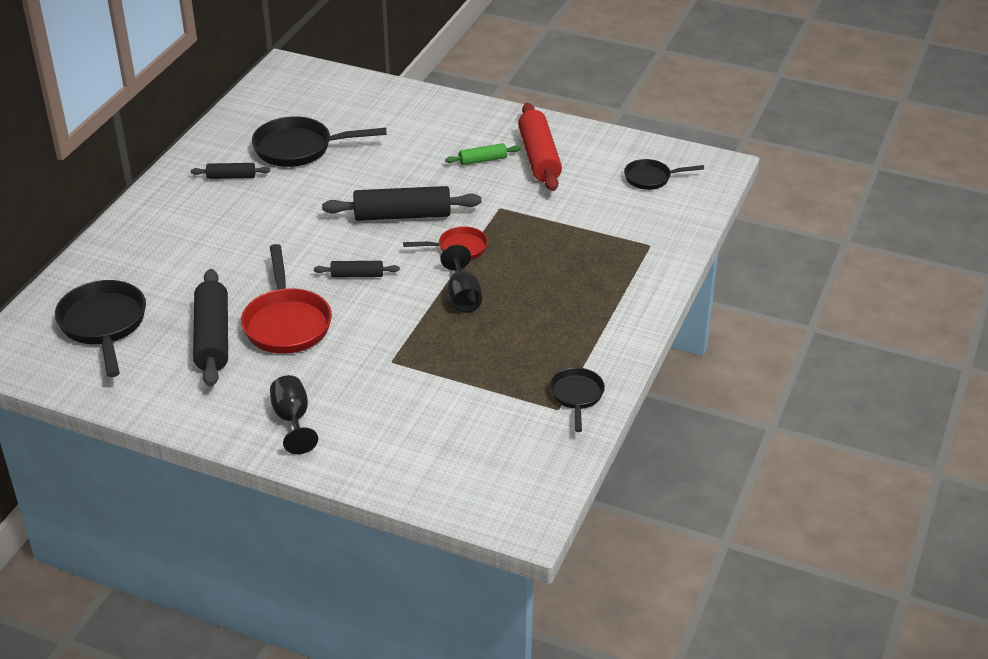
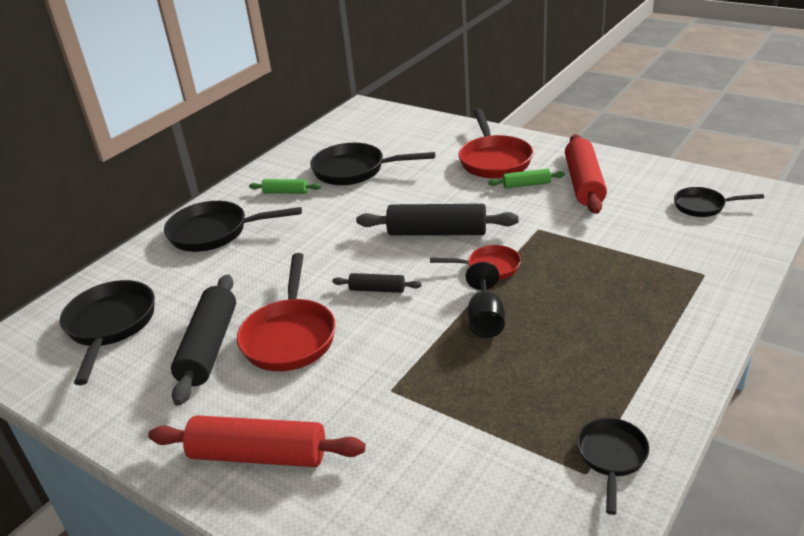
camera: 15 degrees right, 5 degrees down
(171, 225) = (215, 232): none -> black pan
(231, 176) = (286, 192): black rolling pin -> green rolling pin
(292, 419) = (259, 455): black goblet -> red rolling pin
(446, 132) = (494, 160): none -> red pan

